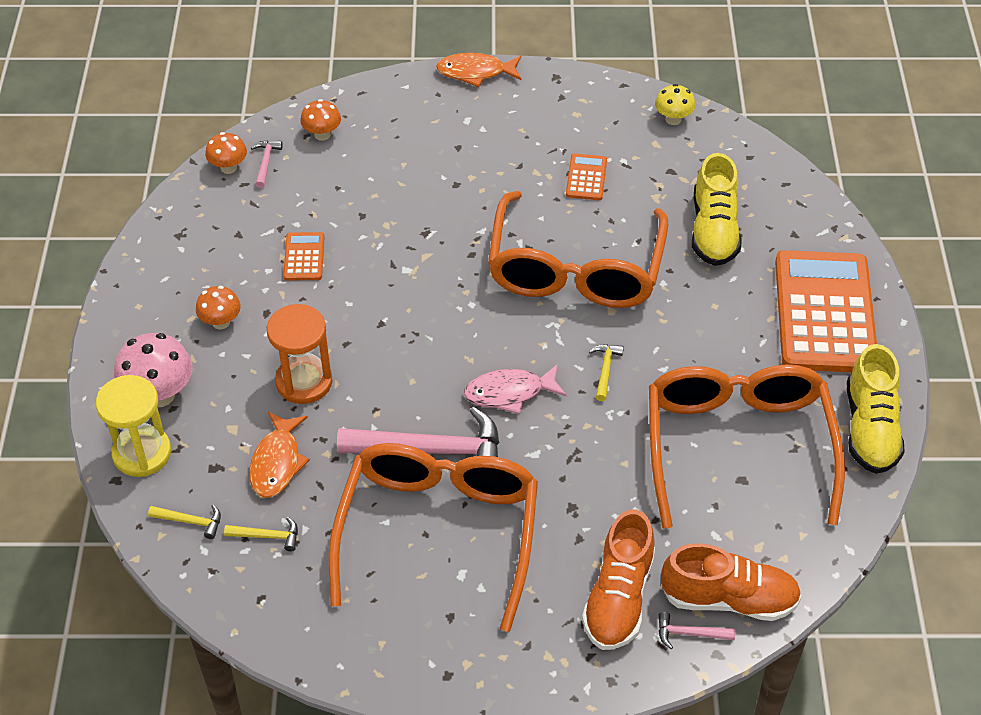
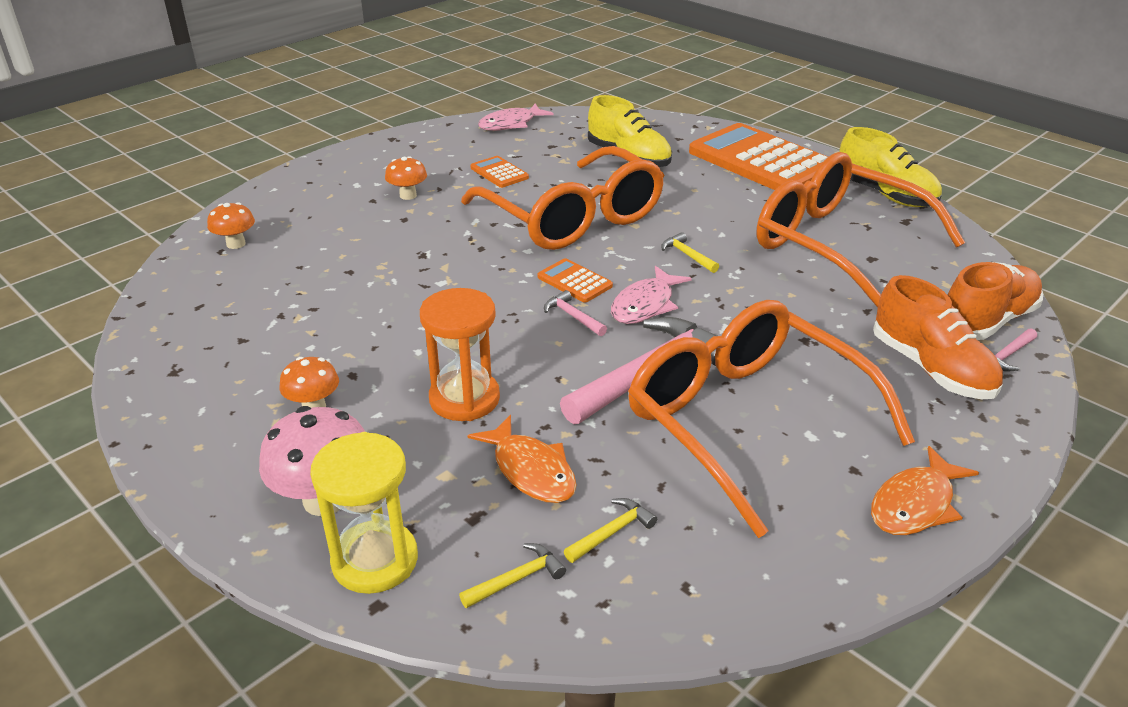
camera: 45 degrees left, 15 degrees down
(228, 167) = (166, 303): orange mushroom -> orange mushroom (408, 195)
(266, 162) = (202, 283): pink hammer -> pink hammer (572, 316)
(304, 257) = (334, 321): orange calculator -> orange calculator (574, 281)
(475, 72) = (323, 160): orange fish -> orange fish (915, 504)
(673, 119) = (510, 124): yellow mushroom -> pink fish

